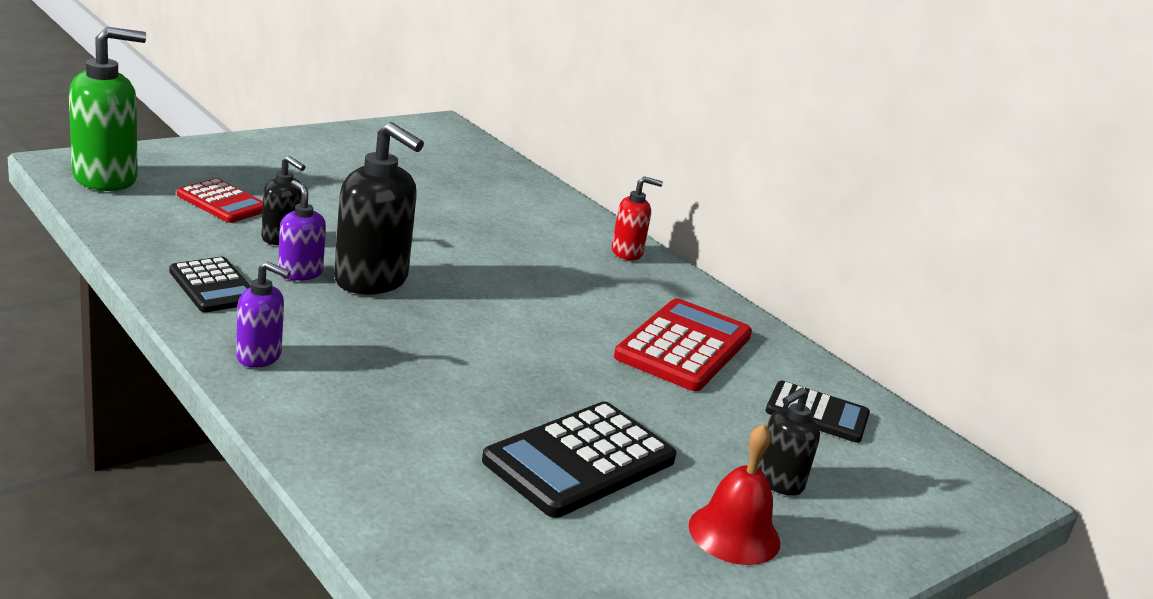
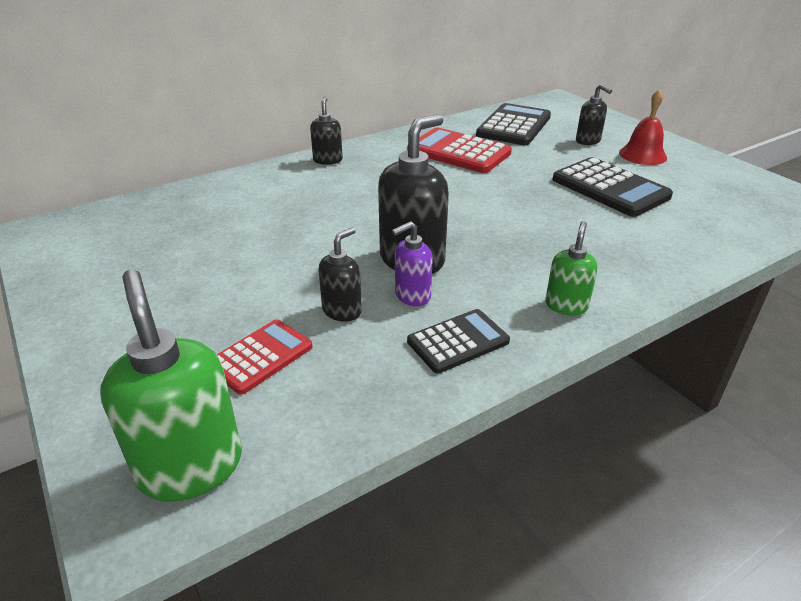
camera: 80 degrees left, 10 degrees up
(259, 356) = (566, 305): purple soap dispenser -> green soap dispenser
(627, 252) = (328, 160): red soap dispenser -> black soap dispenser
(817, 413) = (514, 126): black calculator -> black calculator, size x1.61

